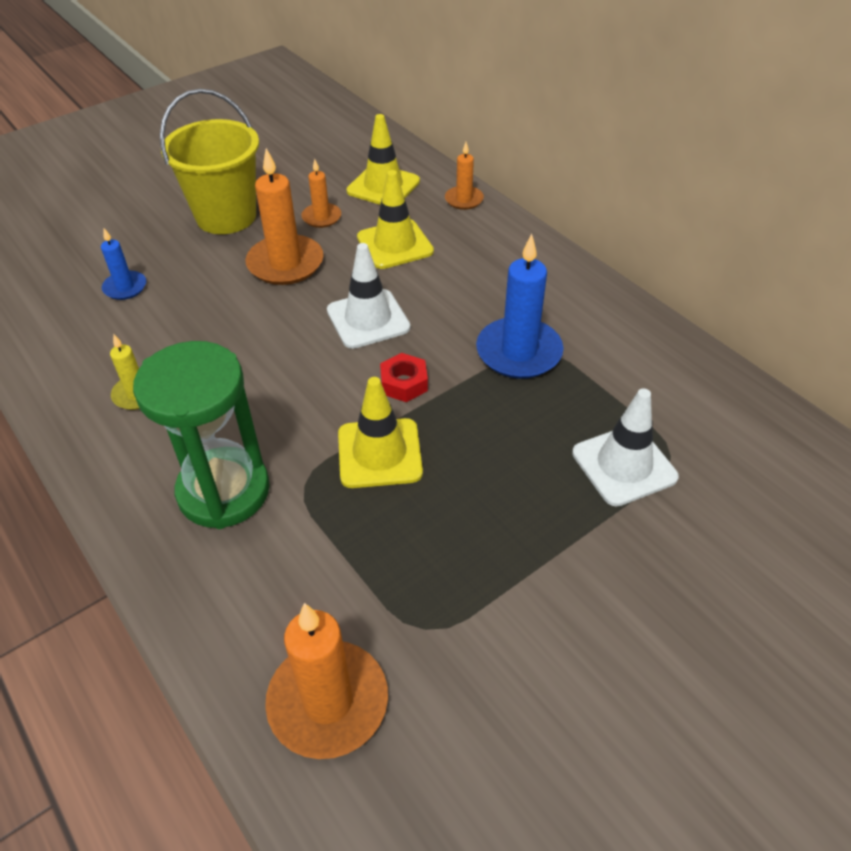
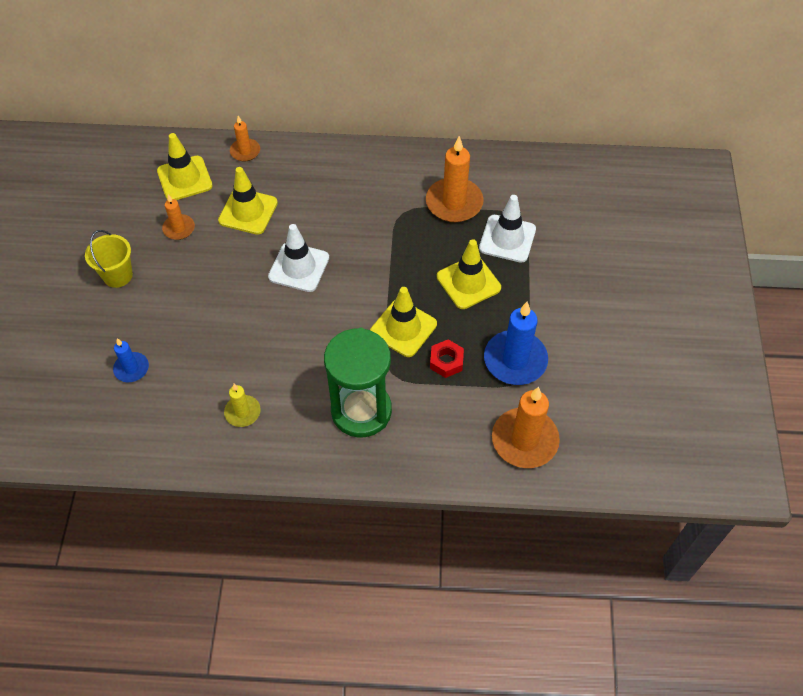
camera: 50 degrees left, 10 degrees up
(226, 216) = (118, 275): yellow bucket -> yellow bucket, size x0.58
(285, 263) = (204, 274): orange candle -> orange candle (454, 203)
(404, 383) = (365, 285): red nut -> red nut (446, 361)
(513, 470) = (468, 282): none -> yellow traffic cone
(519, 352) = (395, 221): blue candle -> blue candle (515, 360)

